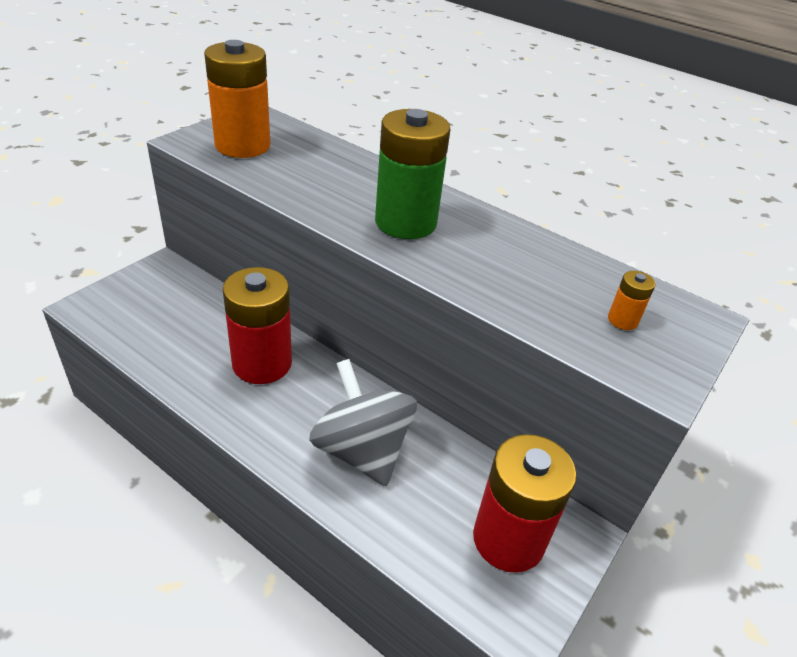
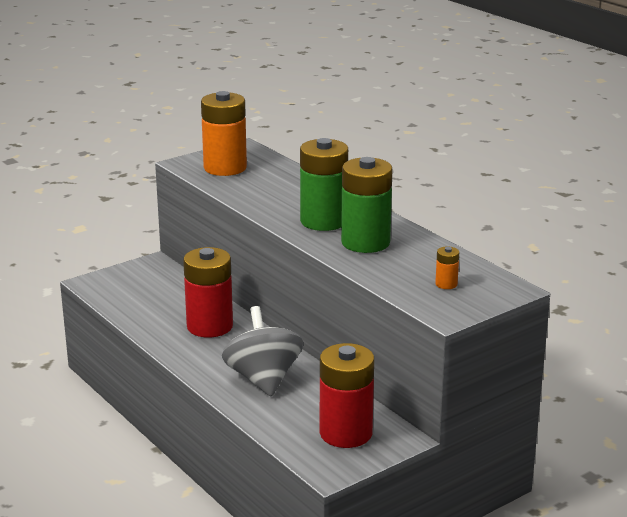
camera: 20 degrees right, 15 degrees down
(477, 254) = (365, 242): none -> green battery

